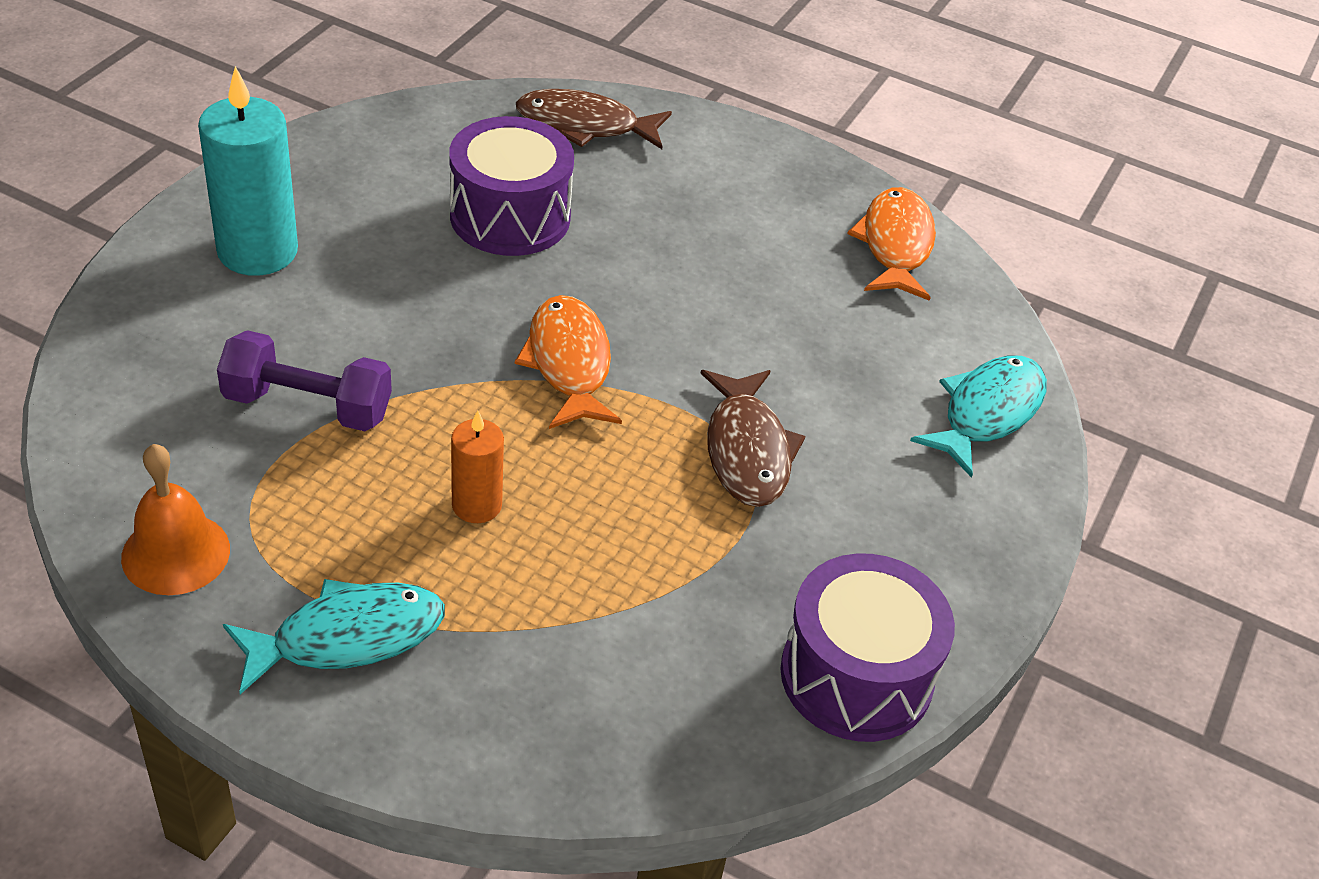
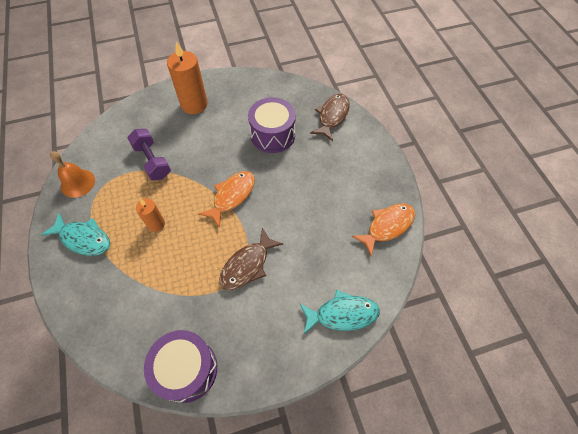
camera: 50 degrees right, 15 degrees up
(257, 251) = (194, 104): turquoise candle -> orange candle
(585, 125) = (332, 116): brown fish -> brown fish turned 60 degrees clockwise

